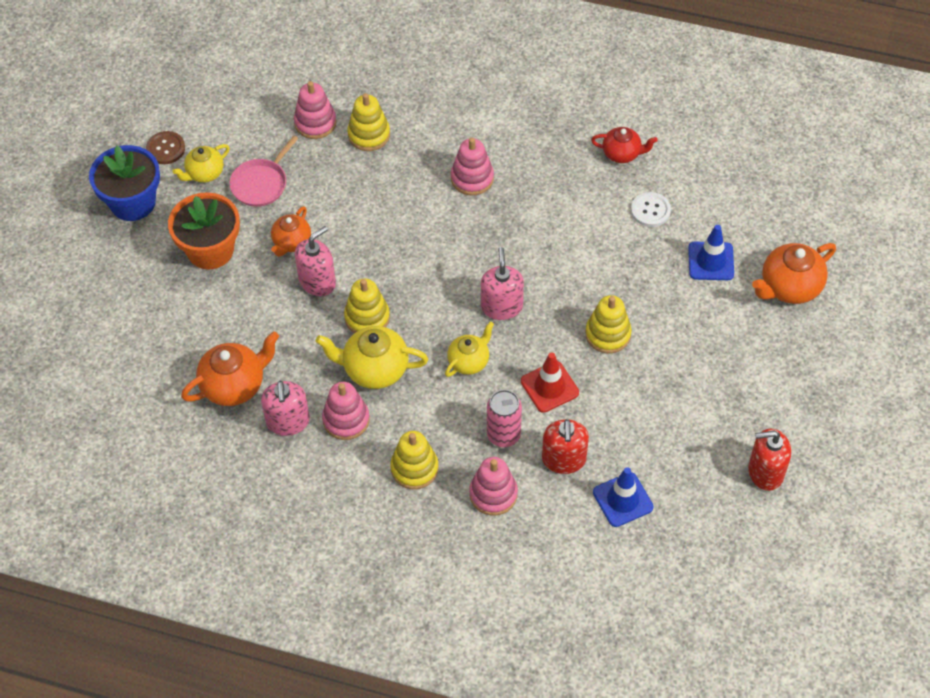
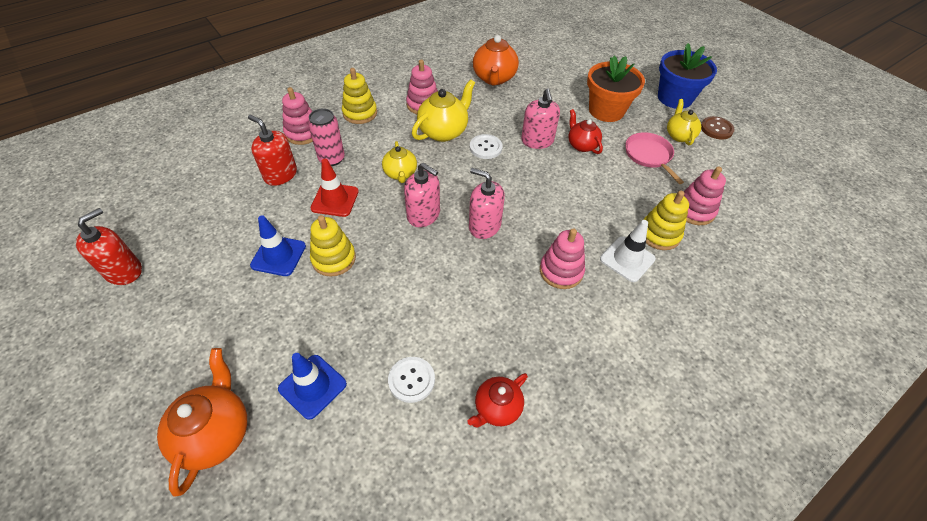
camera: 125 degrees right, 5 degrees down
(288, 421) = (448, 85): pink soap dispenser -> pink soap dispenser (484, 226)
(291, 242) = (581, 145): orange teapot -> red teapot
(367, 317) = (485, 147): yellow stacking toy -> white button
(418, 143) = (627, 259): none -> white traffic cone
(622, 500) = (219, 184): blue traffic cone -> blue traffic cone (278, 256)

